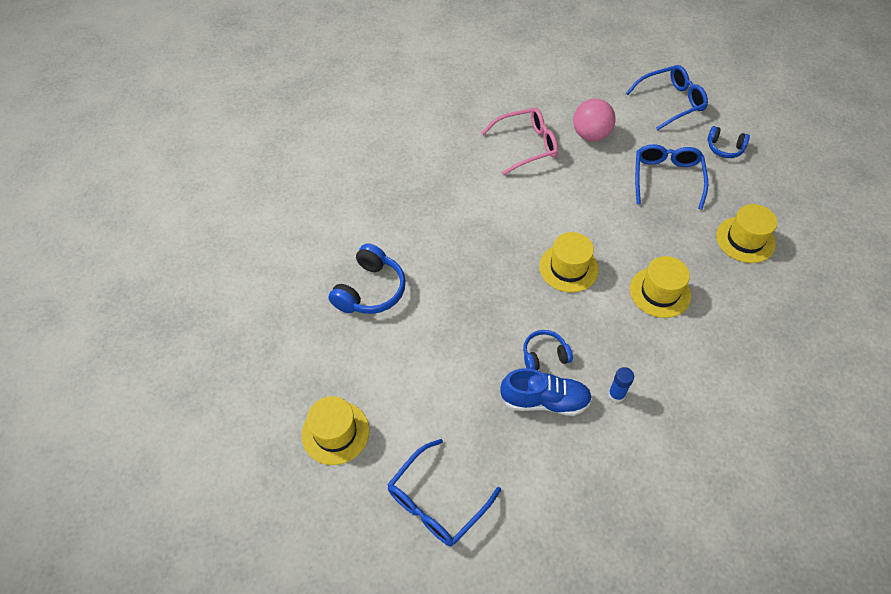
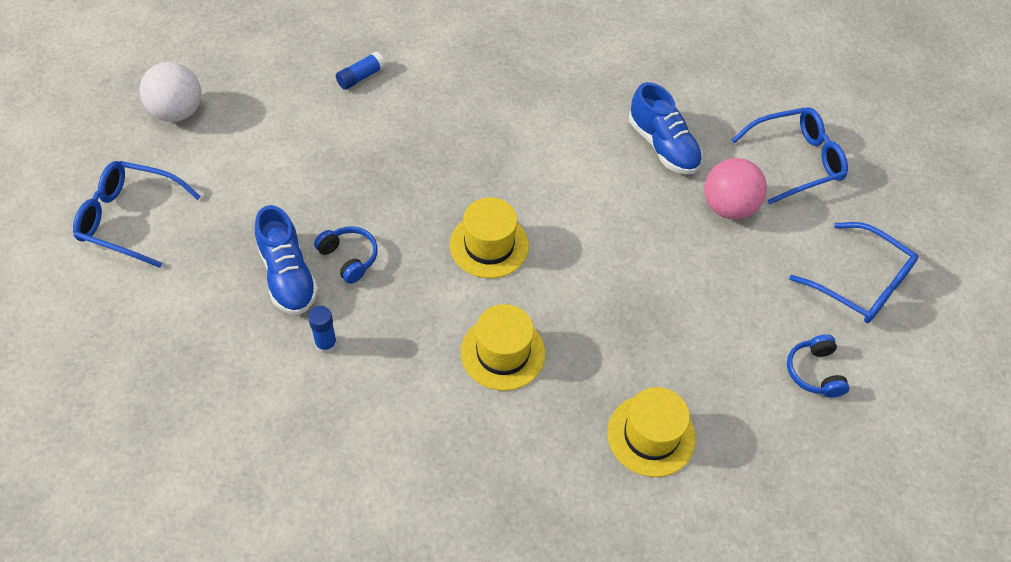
camera: 60 degrees right, 0 degrees up
(335, 432) = (177, 112): yellow hat -> white ball
(370, 290) = (361, 77): blue headphones -> blue glue stick
(526, 145) = (662, 146): pink glasses -> blue shoe
(666, 178) = (707, 313): blue glasses -> blue glasses (796, 160)

